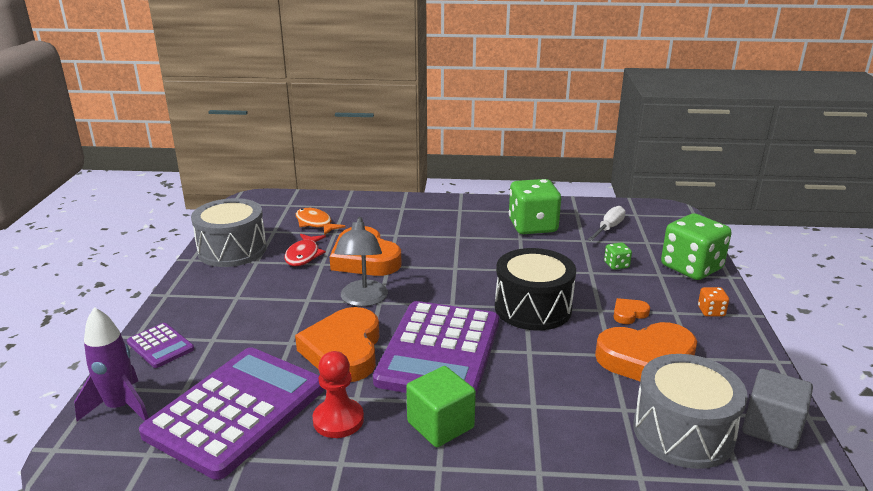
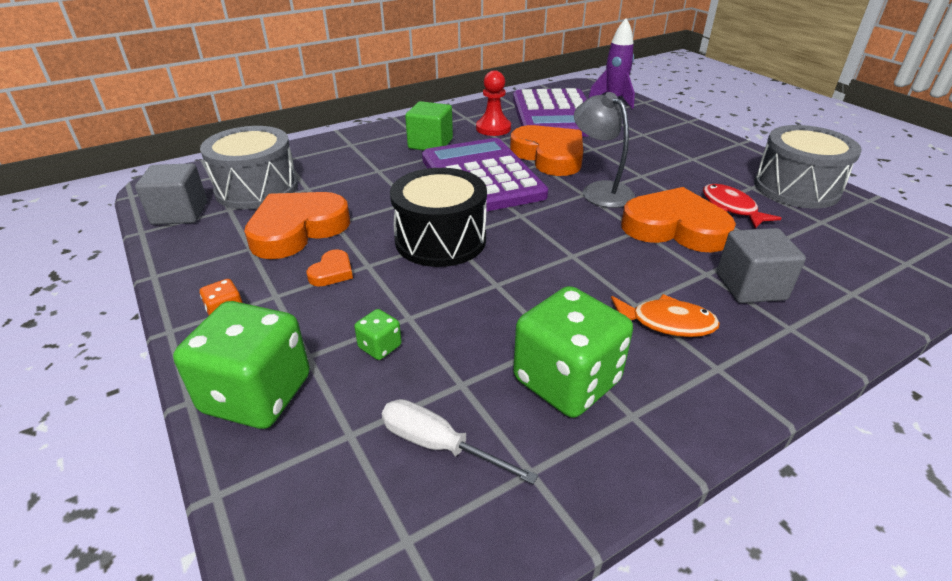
camera: 145 degrees right, 10 degrees up
(160, 346) = (662, 122): purple calculator -> none
(315, 223) = (813, 249): orange fish -> orange fish (666, 323)
(386, 223) = (750, 286): none -> grey cube
(608, 228) = (438, 445): white screwdriver -> white screwdriver turned 120 degrees clockwise

